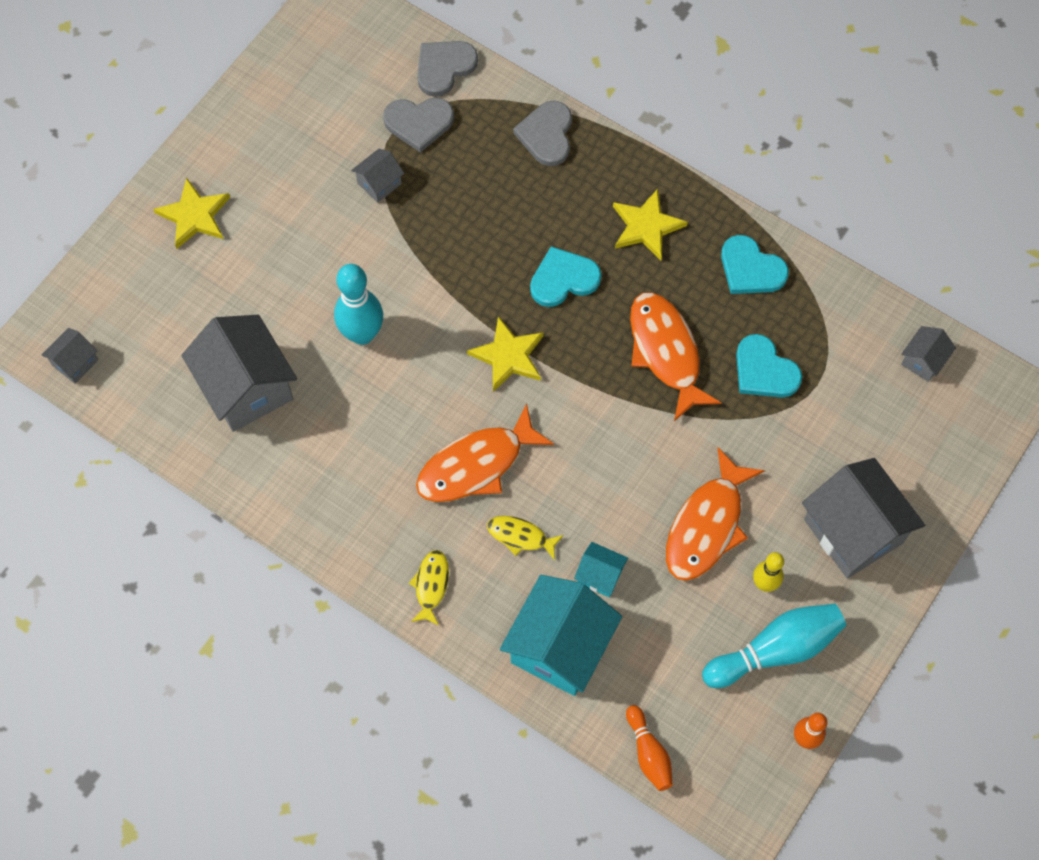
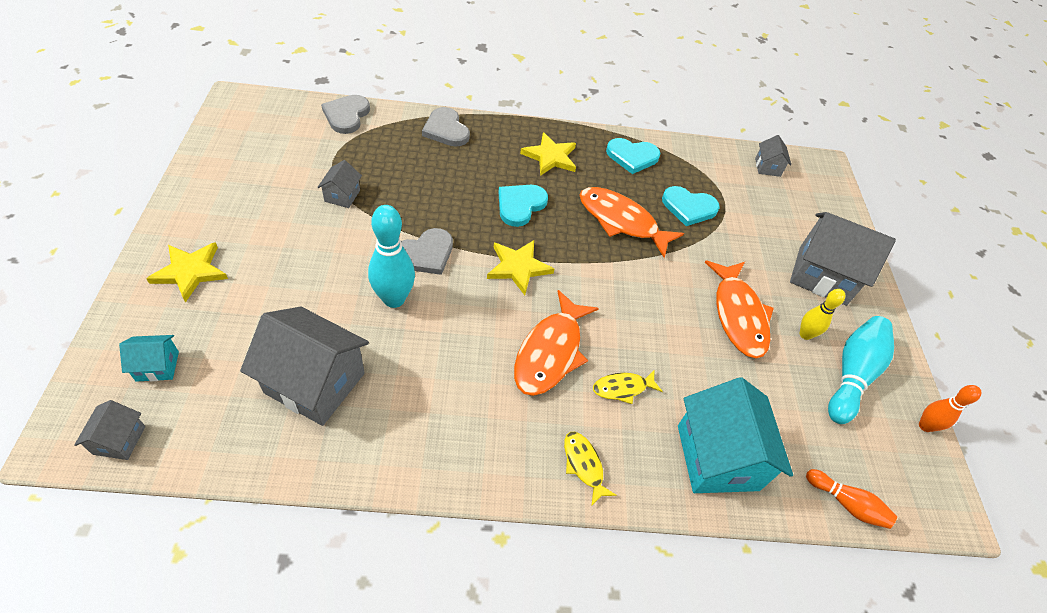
camera: 40 degrees left, 15 degrees down
(419, 123) = (349, 151): grey heart -> grey heart (425, 254)
(600, 575) = (700, 386): turquoise house -> turquoise house (157, 366)

